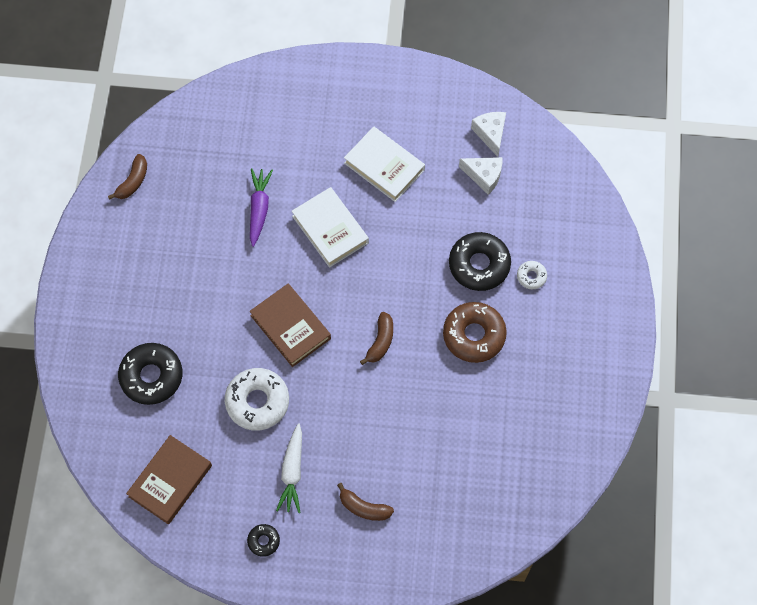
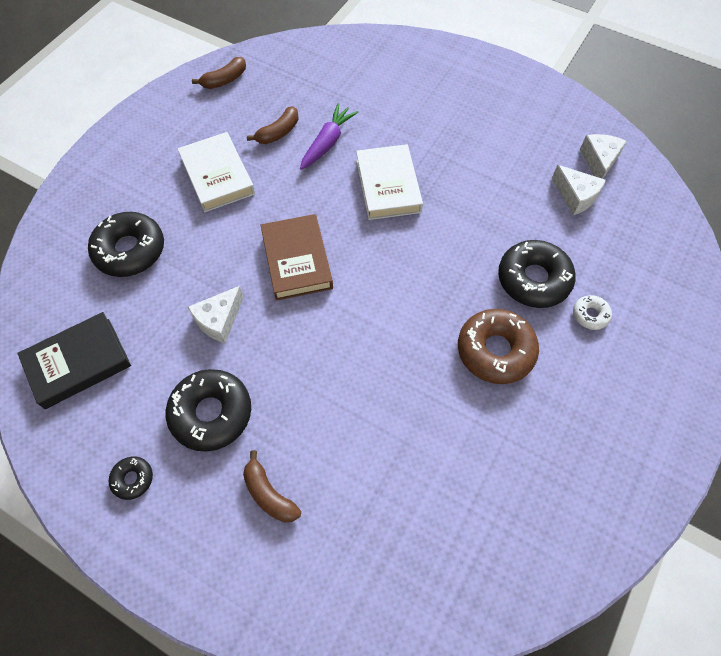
camera: 25 degrees right, 5 degrees down
(170, 481) = (78, 363): brown book -> black book
(257, 402) = (219, 320): white donut -> white cheese
(292, 472) = (211, 413): white carrot -> black donut
(380, 341) = (385, 314): brown banana -> brown banana (278, 132)
(384, 166) = (472, 151): white book -> white book (217, 176)

